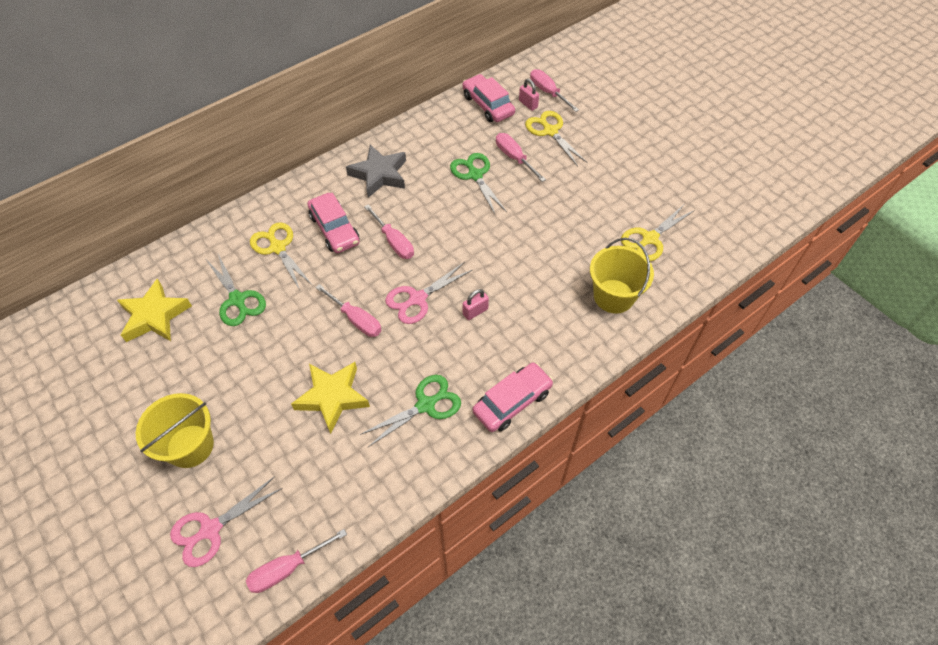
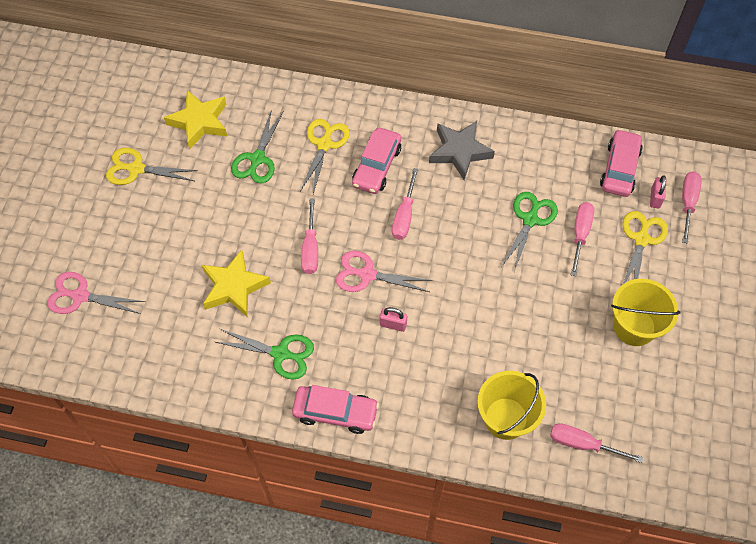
camera: 50 degrees right, 5 degrees up
(190, 446) = (125, 232): yellow bucket -> yellow bucket (634, 326)
(288, 568) = (91, 365): pink screwdriver -> pink screwdriver (583, 444)
(649, 239) = (597, 406): yellow scissors -> yellow scissors (136, 169)

